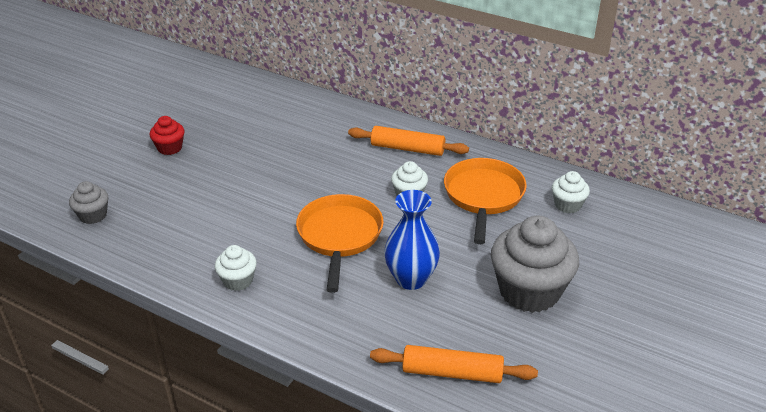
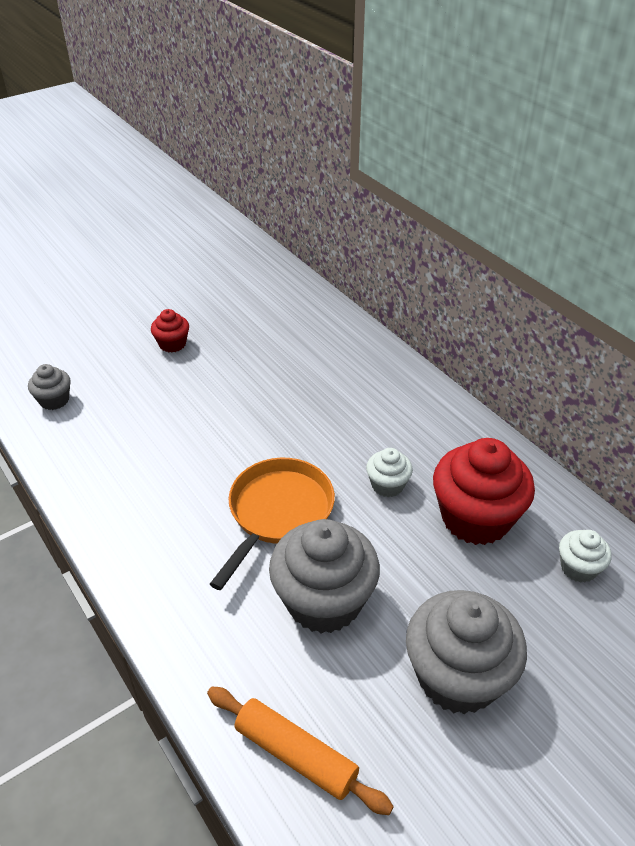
camera: 25 degrees right, 5 degrees up
(238, 280) = (140, 530): white cupcake -> none
(407, 148) = (421, 422): orange rolling pin -> none
(411, 279) = (324, 601): blue vase -> grey cupcake
(483, 196) = (475, 518): orange pan -> red cupcake

